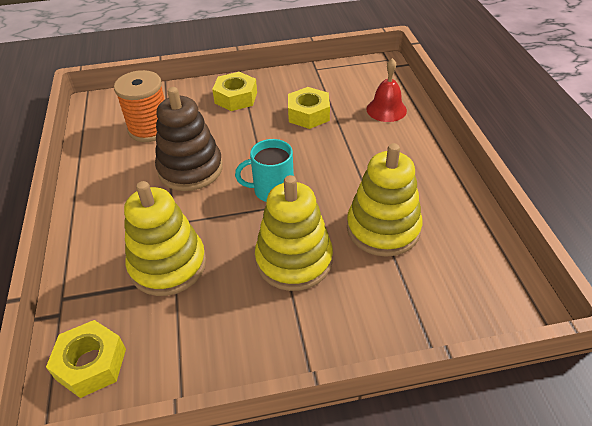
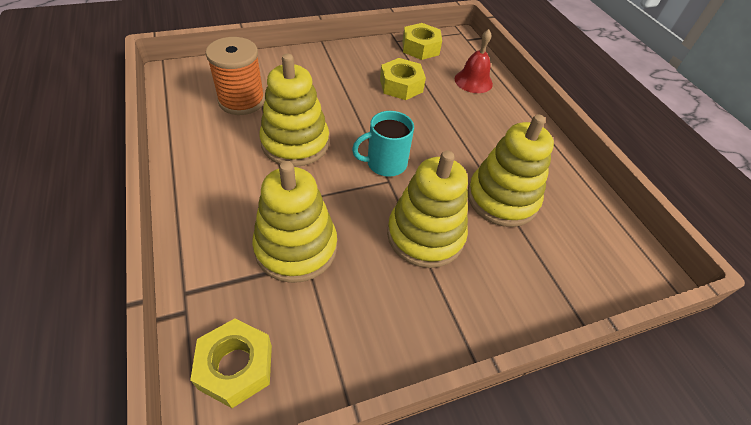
camera: 15 degrees left, 5 degrees up
(190, 169) = (295, 143): brown stacking toy -> yellow stacking toy
(236, 98) = (324, 68): yellow nut -> yellow nut (420, 48)

